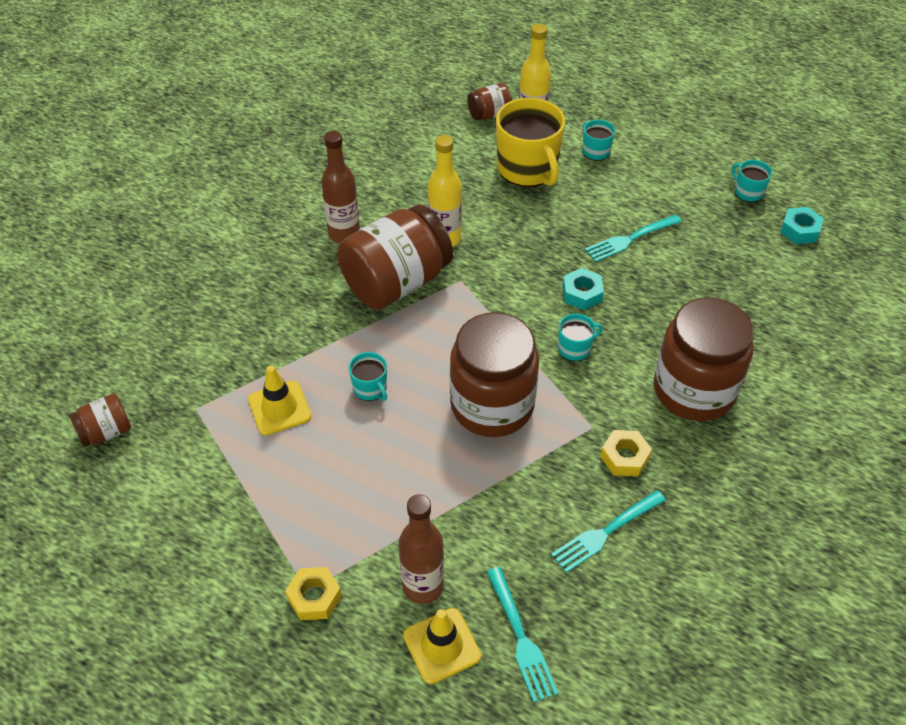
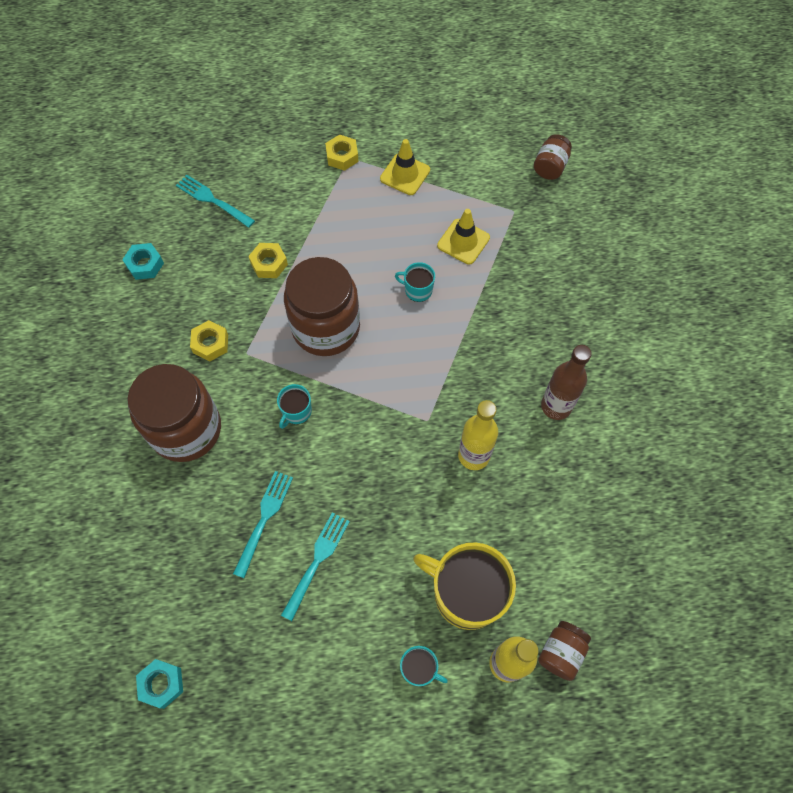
camera: 145 degrees right, 15 degrees up
(396, 282) = (474, 386): brown jar -> none
(423, 586) = (286, 194): brown bottle -> none
(442, 645) = (254, 173): yellow traffic cone -> yellow traffic cone (405, 174)
(505, 508) = (269, 264): none -> yellow nut
(582, 294) = (322, 469): turquoise nut -> turquoise nut (145, 264)
(606, 532) = (196, 286): turquoise fork -> turquoise fork (264, 520)
(748, 192) = (235, 710): turquoise mug -> none

